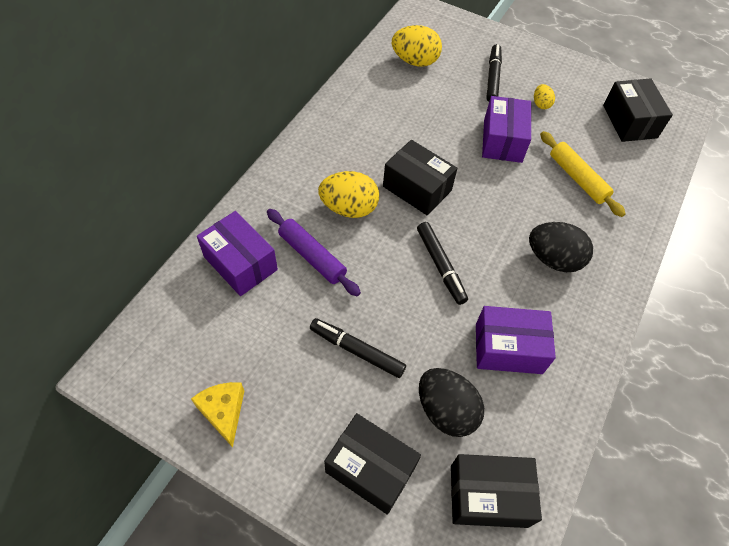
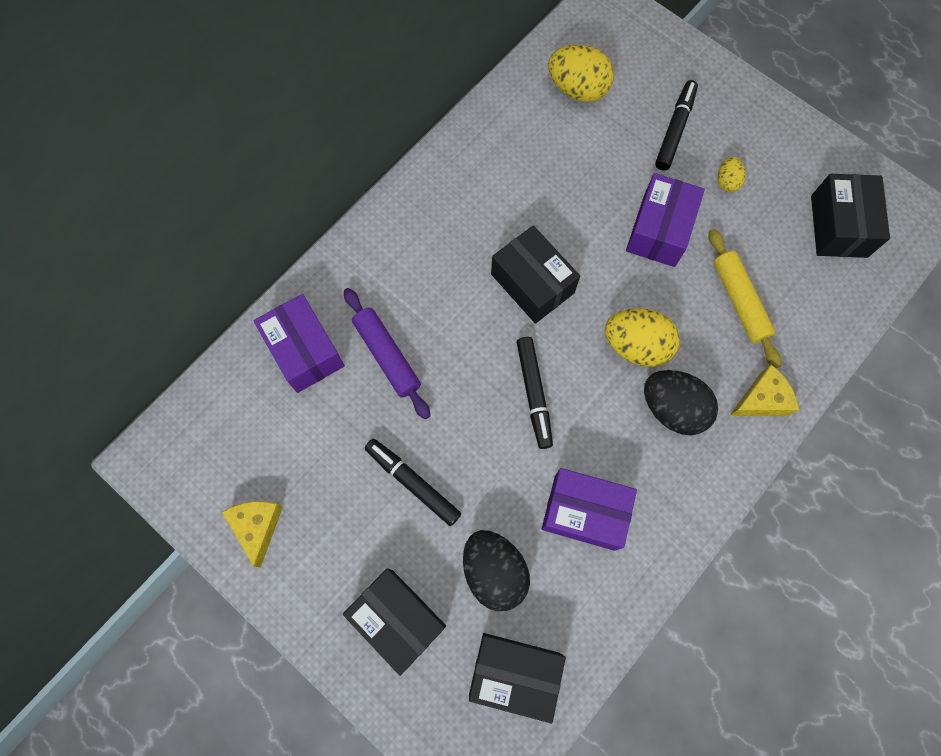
camera: 15 degrees right, 15 degrees up
(349, 208) = (443, 298): yellow egg -> yellow egg (636, 346)
(618, 242) = (762, 399): none -> yellow cheese

